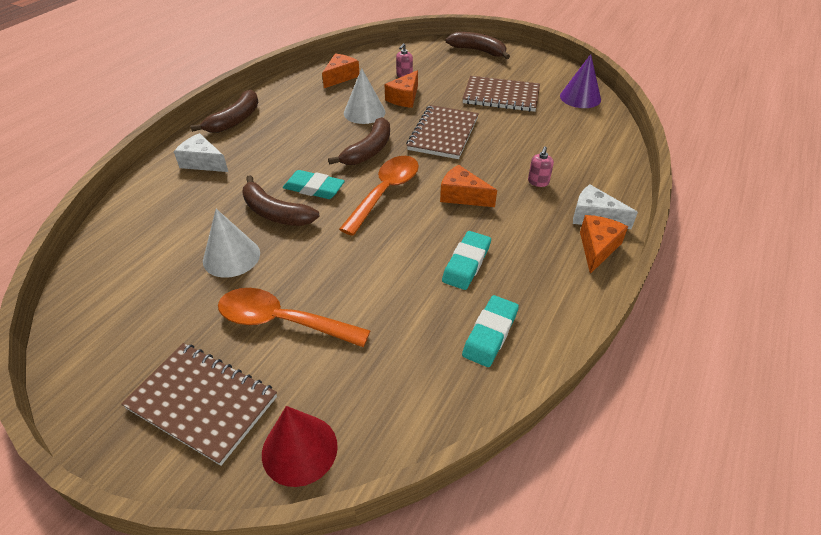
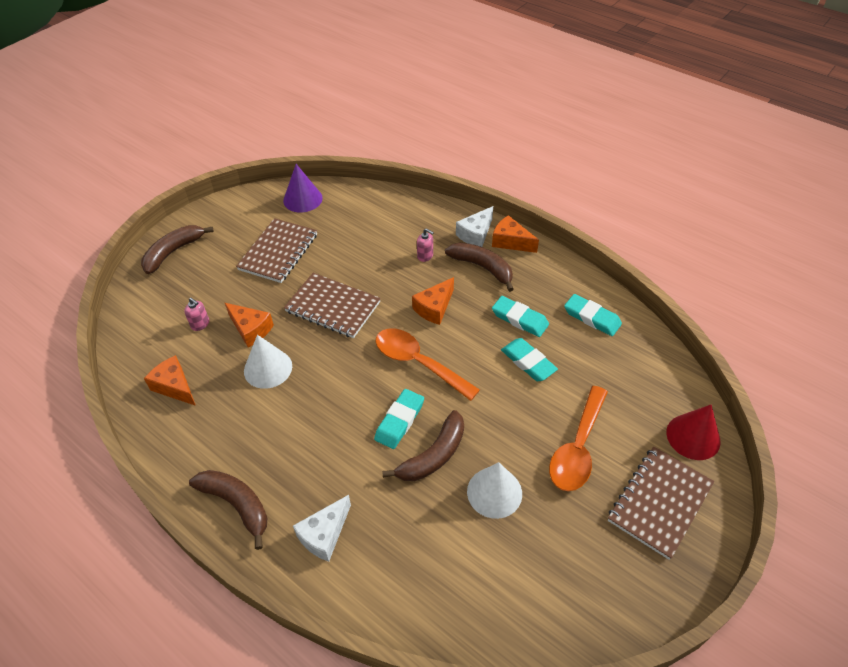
camera: 80 degrees left, 5 degrees up
(369, 150) = (345, 370): brown banana -> brown banana (482, 267)
(401, 274) = (528, 362): none -> turquoise eraser

